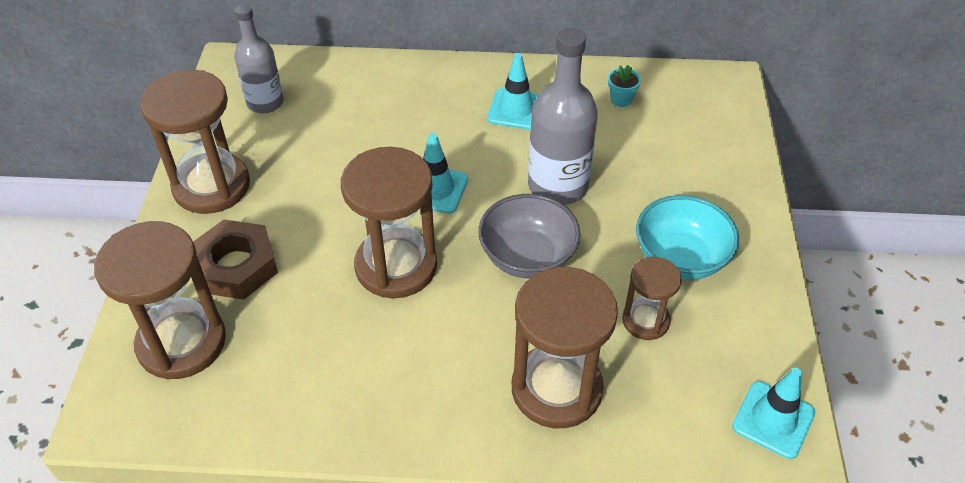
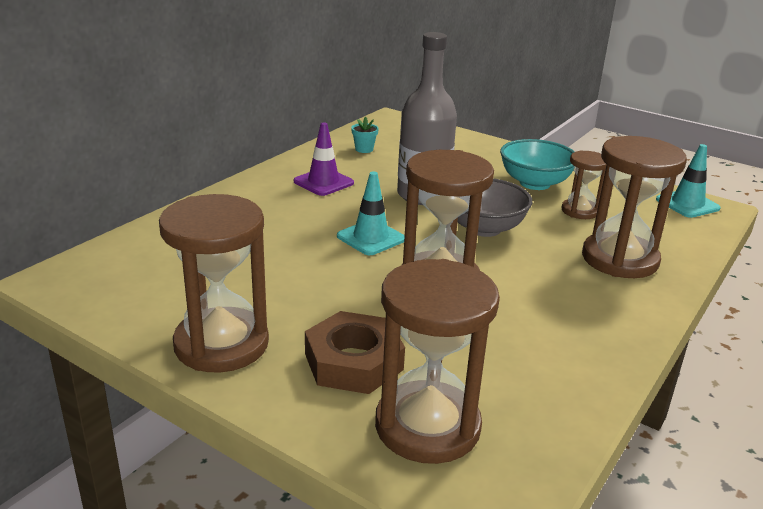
camera: 60 degrees left, 20 degrees down
(265, 102) = (144, 279): grey bottle -> none
(516, 109) = (323, 182): turquoise traffic cone -> purple traffic cone

